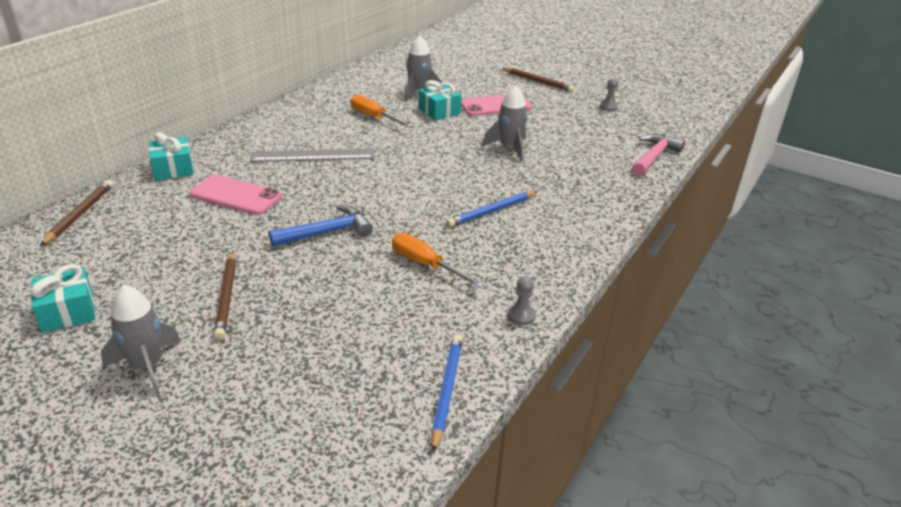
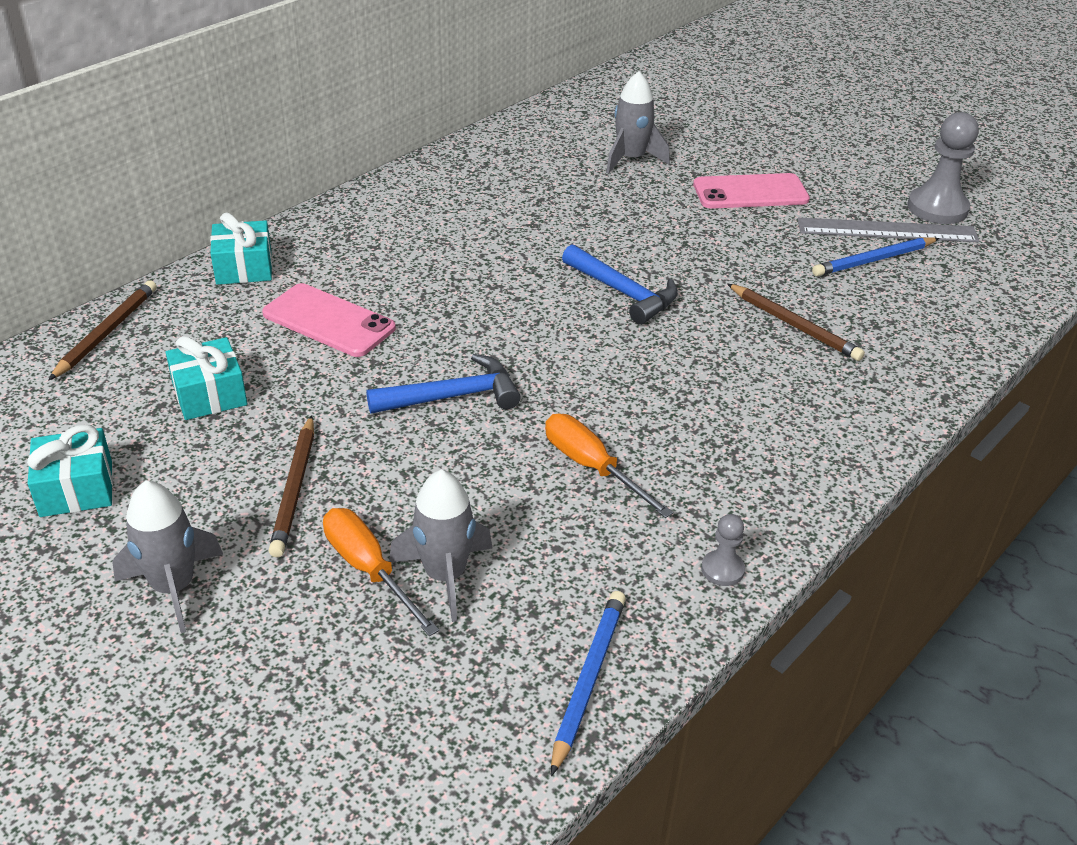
camera: 10 degrees right, 5 degrees up
(313, 155) = (450, 261): grey ruler -> grey ruler (887, 230)
(374, 117) = (554, 199): orange screwdriver -> orange screwdriver (369, 569)
(427, 165) = (623, 293): none -> blue hammer
(439, 111) = (658, 196): turquoise gift -> turquoise gift (210, 394)
(491, 211) = (709, 384): blue pencil -> blue pencil (873, 260)
(509, 148) = (758, 273): grey rocket -> grey rocket (445, 575)
(538, 81) = (828, 151): brown pencil -> brown pencil (794, 325)
(608, 107) = (937, 208): grey pawn -> grey pawn, size x2.02
(654, 157) = (994, 308): pink hammer -> none

